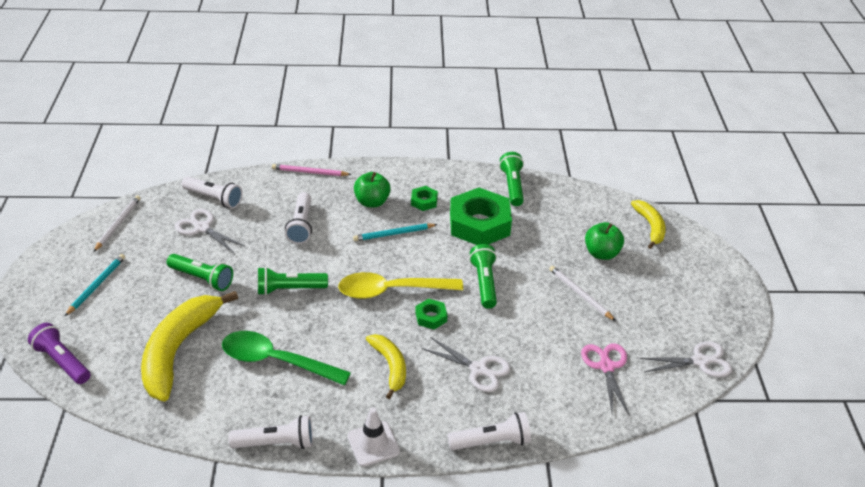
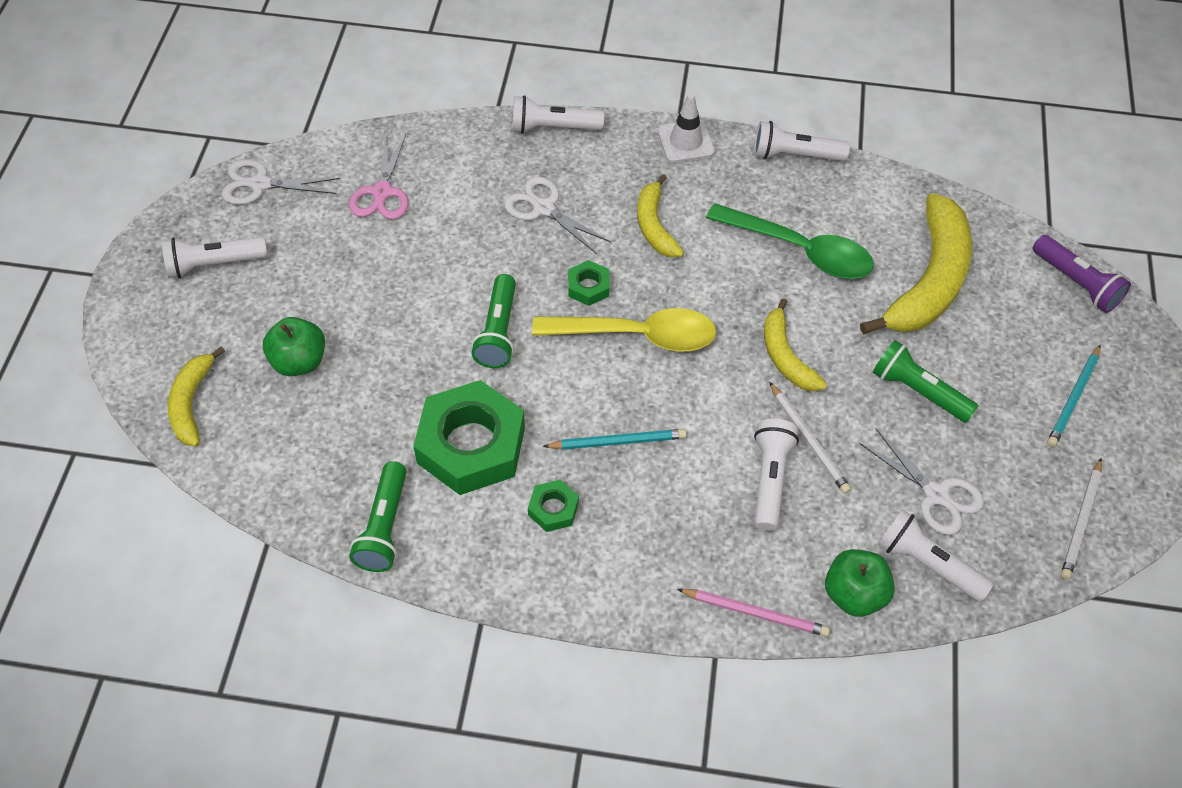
camera: 170 degrees left, 15 degrees up
(290, 289) = (785, 356): green flashlight -> yellow banana
(372, 202) = (645, 519): green apple -> green apple (854, 594)
(580, 294) = (366, 296): white pencil -> white pencil (809, 440)
(692, 302) = (214, 264): none -> white flashlight

